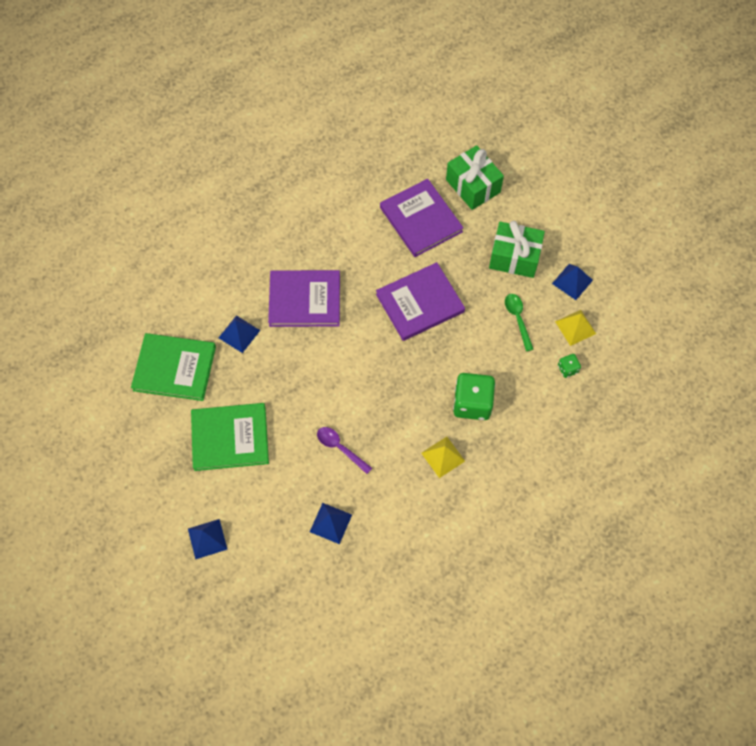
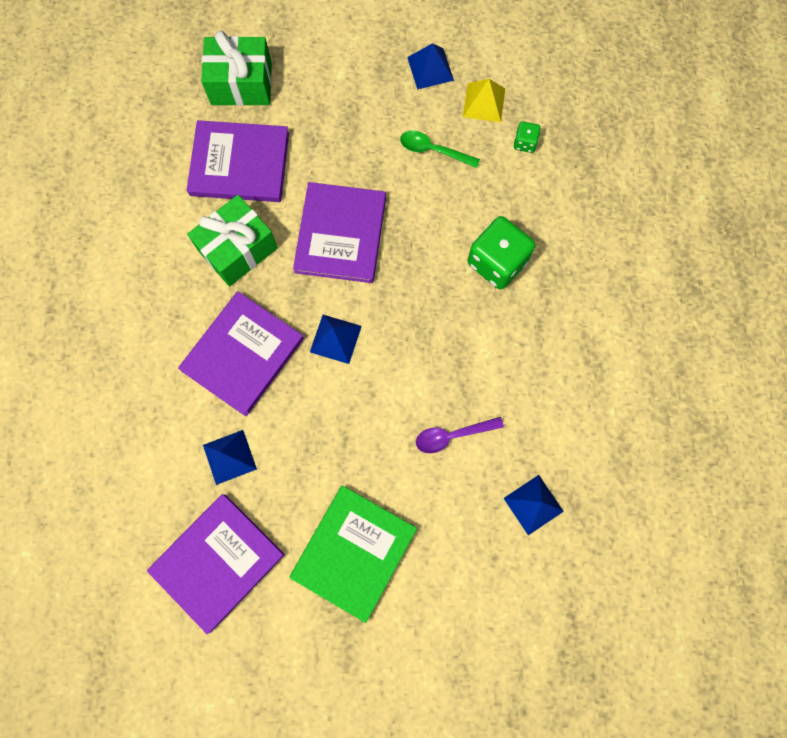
camera: 55 degrees left, 10 degrees up
(174, 368) = (217, 562): green book -> purple book
(207, 539) = (460, 659): blue pyramid -> blue pyramid (335, 339)
(443, 457) = (536, 334): yellow pyramid -> none
(514, 257) = (359, 103): green gift -> green gift (238, 249)

